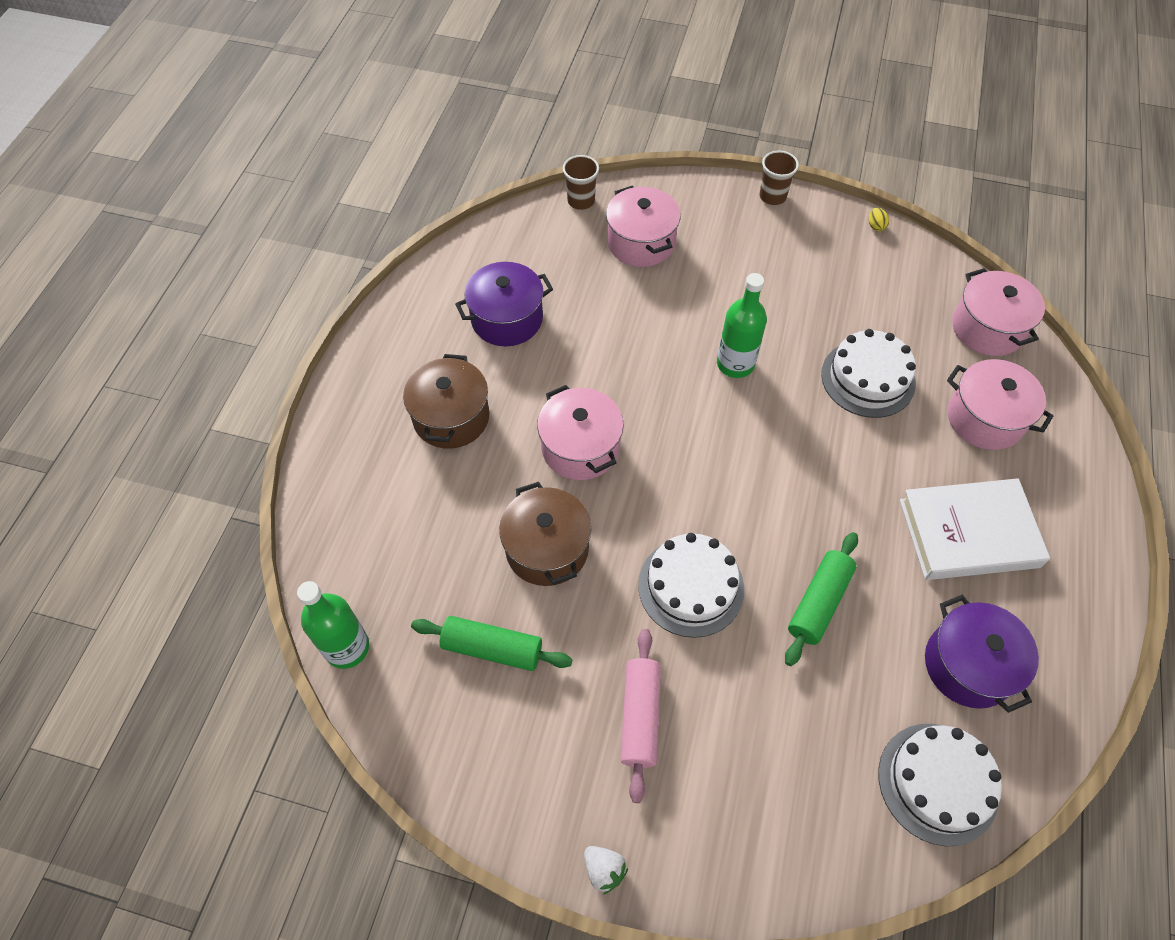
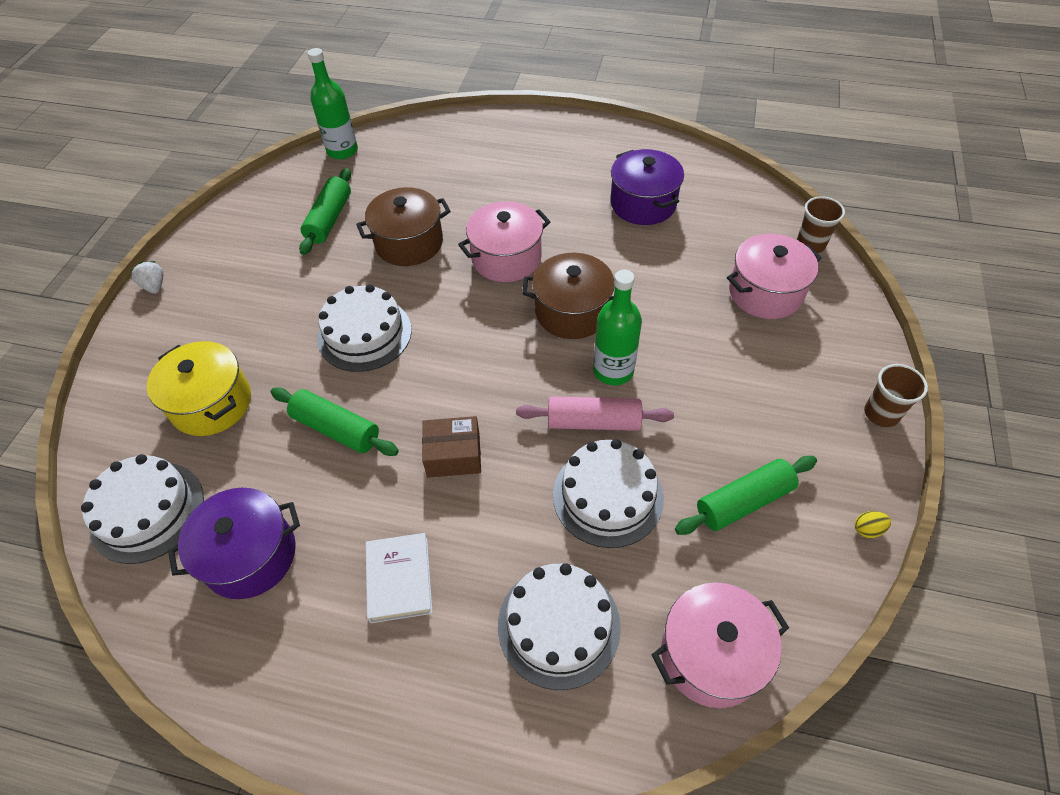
camera: 90 degrees right, 5 degrees down
(451, 417) = (534, 180): brown pot -> brown pot (572, 312)
(604, 870) = (154, 286): white strawberry -> white strawberry turned 105 degrees clockwise
(640, 716) = (258, 303): pink rolling pin -> pink rolling pin (593, 422)
(795, 743) = (211, 403): none -> yellow pot
(839, 494) = (453, 455): none -> brown box
(862, 291) = (744, 502): none -> green rolling pin
(968, 533) = (399, 579): white book -> white book, size x0.59
(985, 418) = (558, 625): pink pot -> white cake

